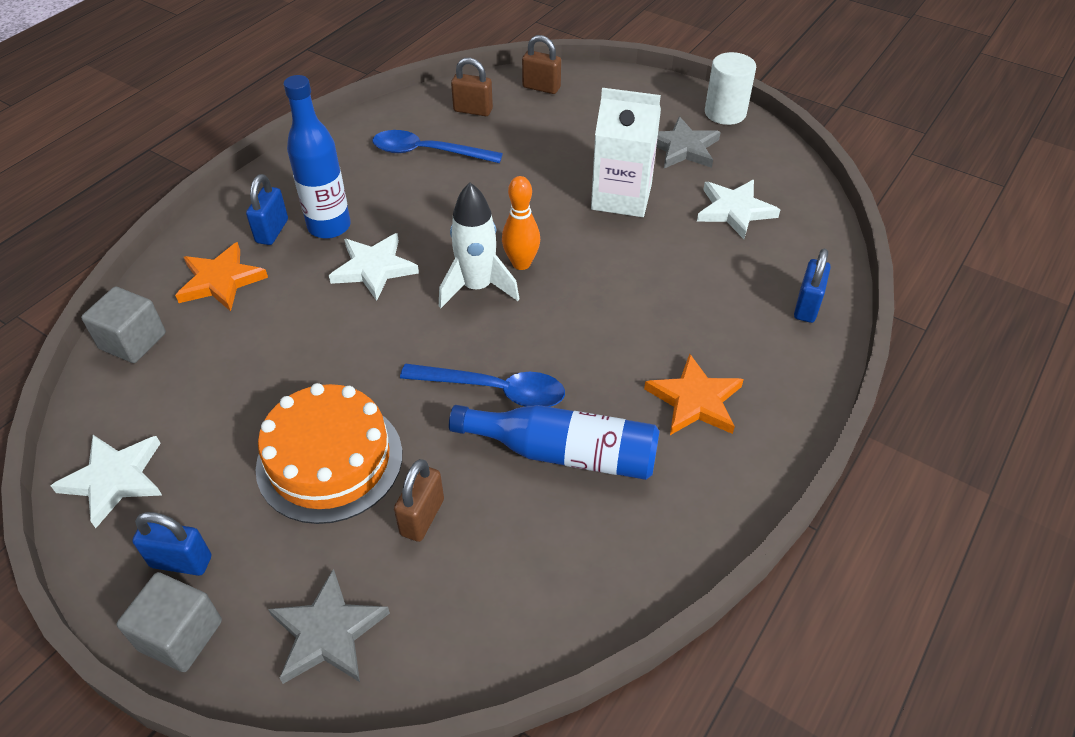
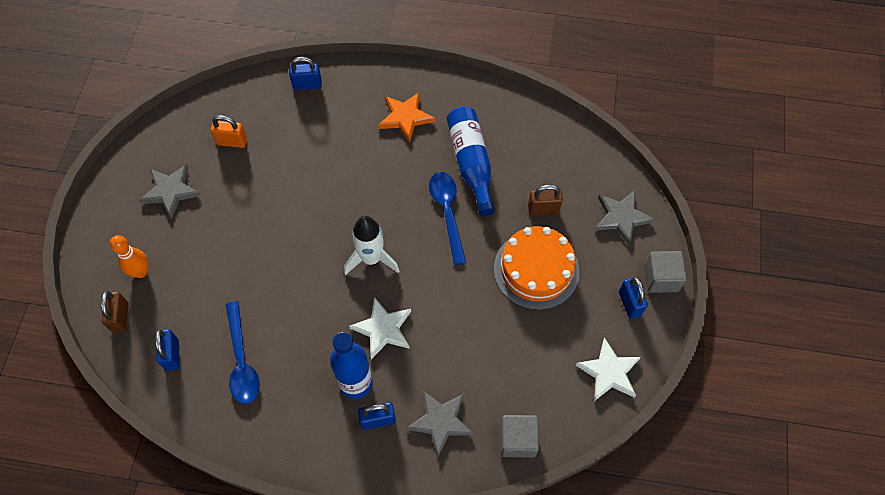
camera: 115 degrees left, 15 degrees up
(221, 280) = (440, 422): orange star -> grey star
(473, 110) = (172, 355): brown padlock -> blue padlock
(521, 263) = (338, 243): orange bowling pin -> orange bowling pin (141, 272)
(621, 197) = (244, 210): white carton -> none
(725, 113) = (114, 178): white cylinder -> none
(734, 211) = (232, 141): white star -> orange padlock

